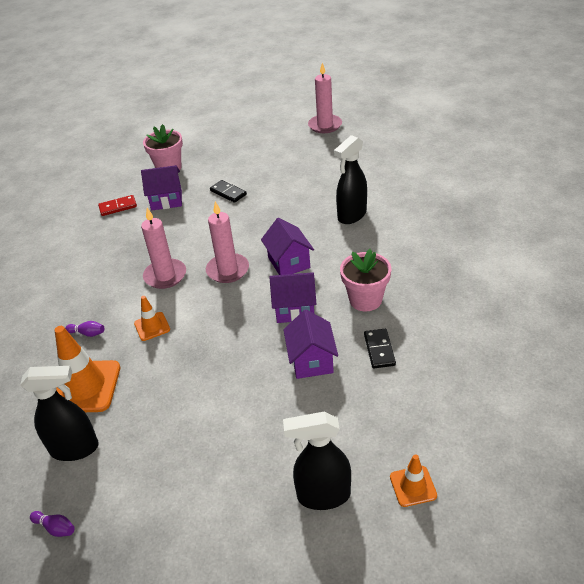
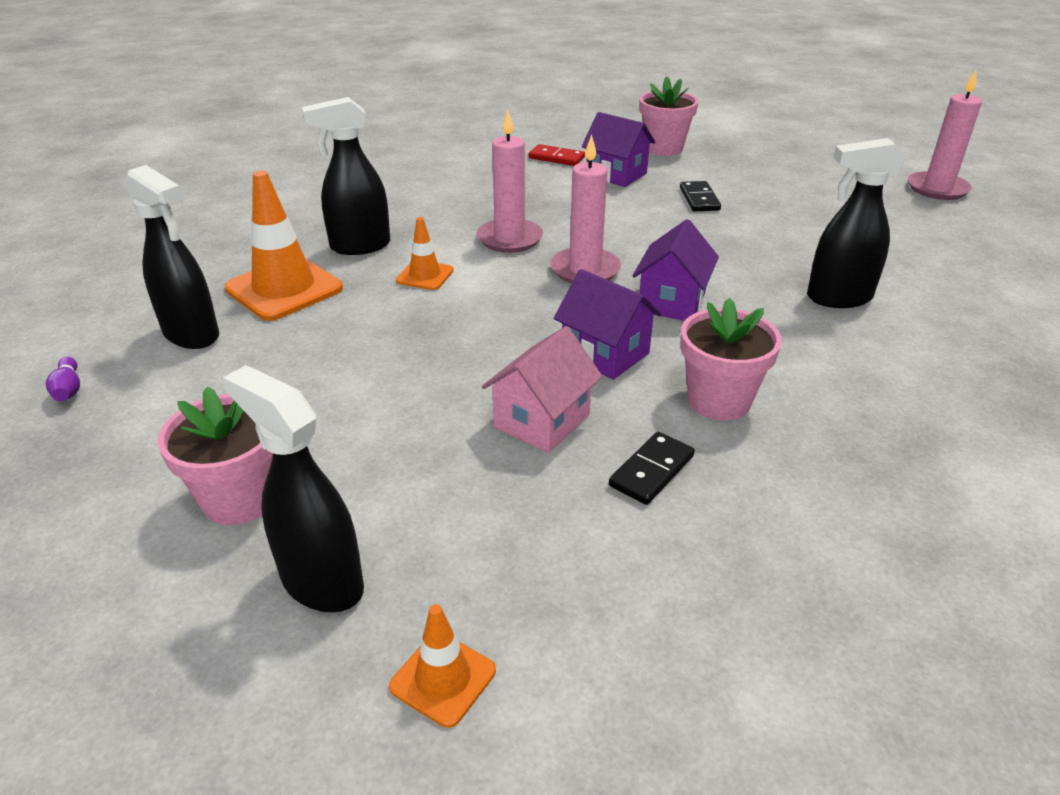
camera: 40 degrees right, 5 degrees down
(88, 333) = (359, 246): purple bowling pin -> black spray bottle
(237, 497) = (240, 499): none -> pink flower pot
(311, 361) = (542, 421): purple house -> pink house

